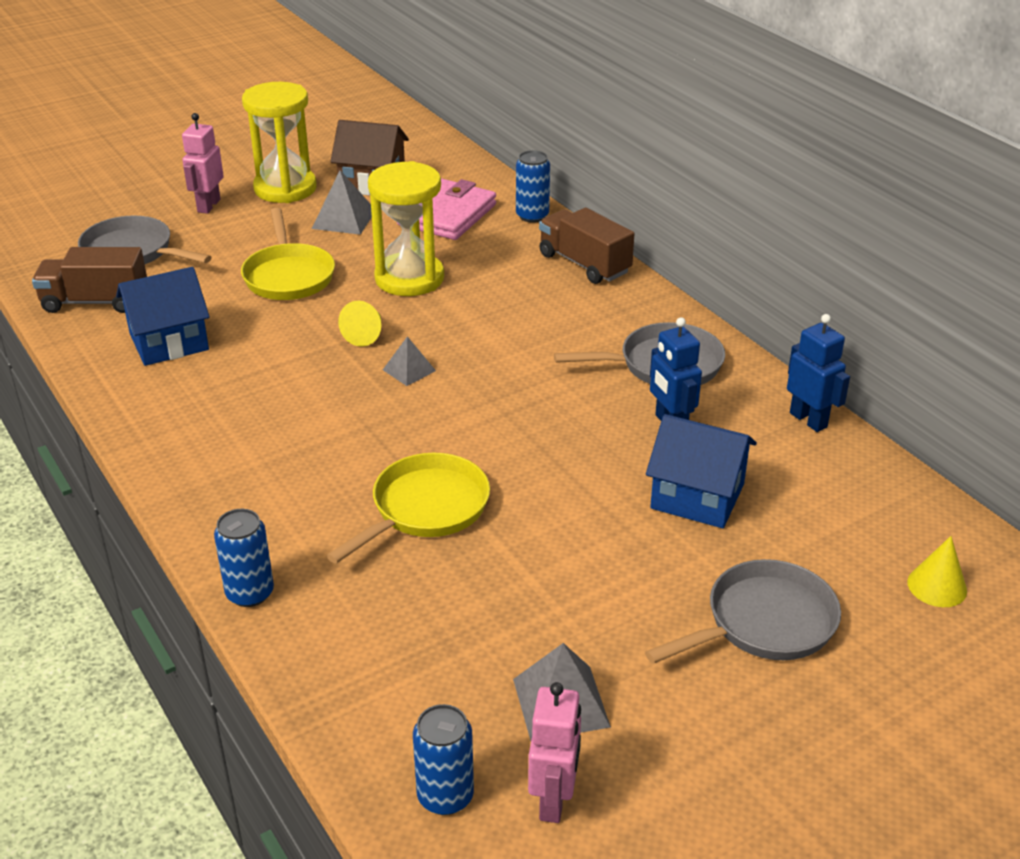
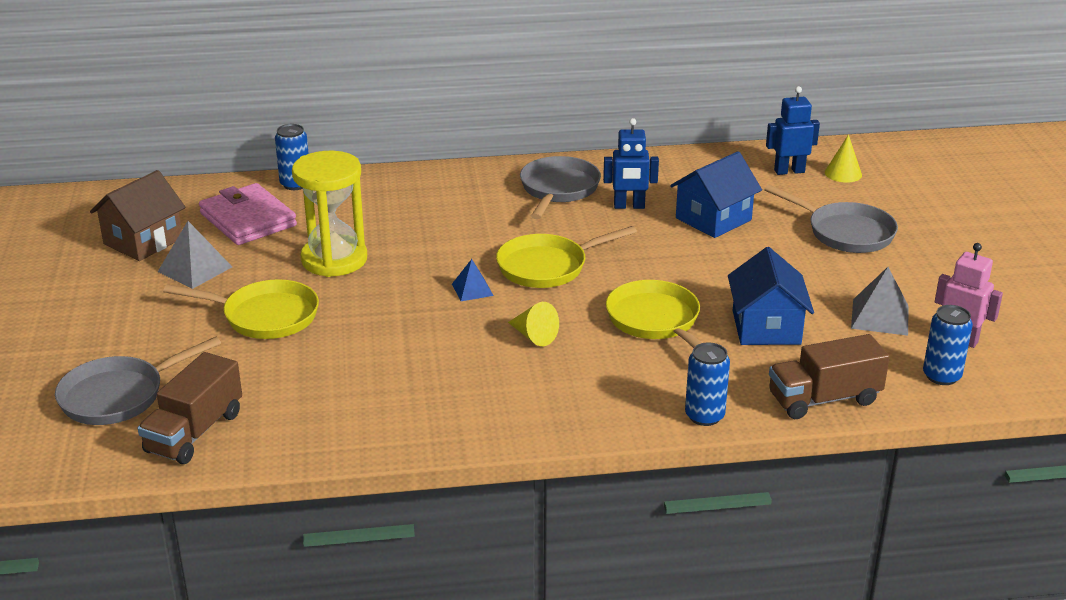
camera: 65 degrees left, 5 degrees down
(169, 342) = (314, 399): blue house -> blue house (766, 327)
(208, 206) = (76, 336): pink robot -> none
(285, 188) = (96, 287): yellow hourglass -> none
(366, 334) = (401, 298): yellow cone -> yellow cone (533, 336)
(409, 370) = (472, 289): grey pyramid -> blue pyramid
(488, 403) = (547, 267): none -> yellow pan
(584, 264) = (394, 182): brown truck -> brown truck (824, 399)
(764, 623) = (845, 233): grey pan -> grey pan turned 135 degrees clockwise
(808, 420) = (662, 161): blue robot -> blue robot (789, 171)

